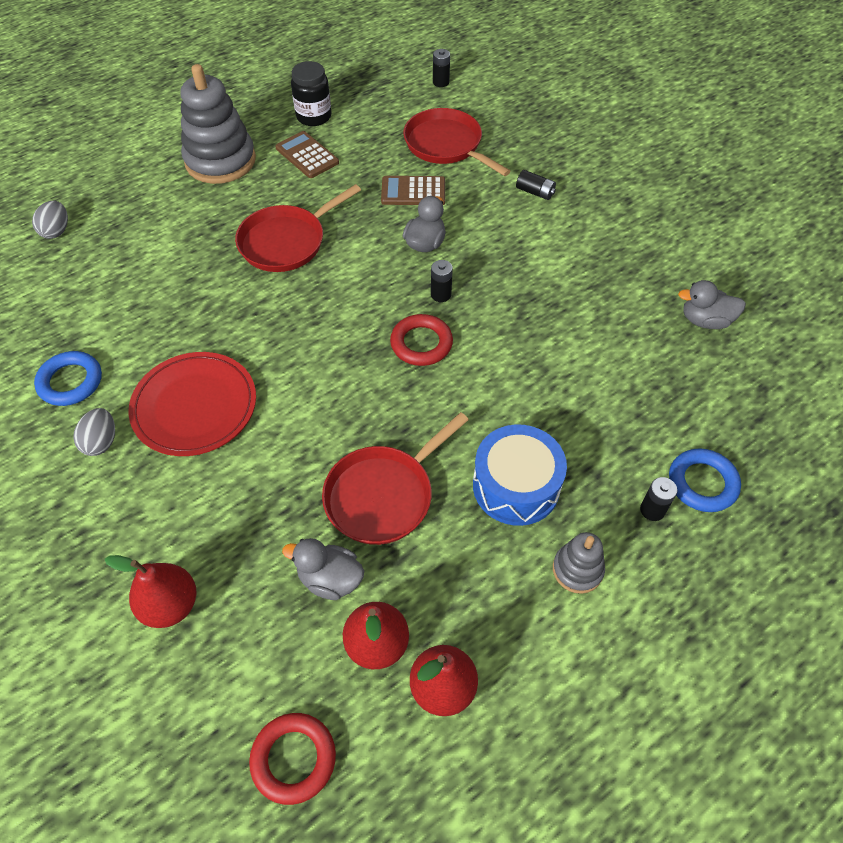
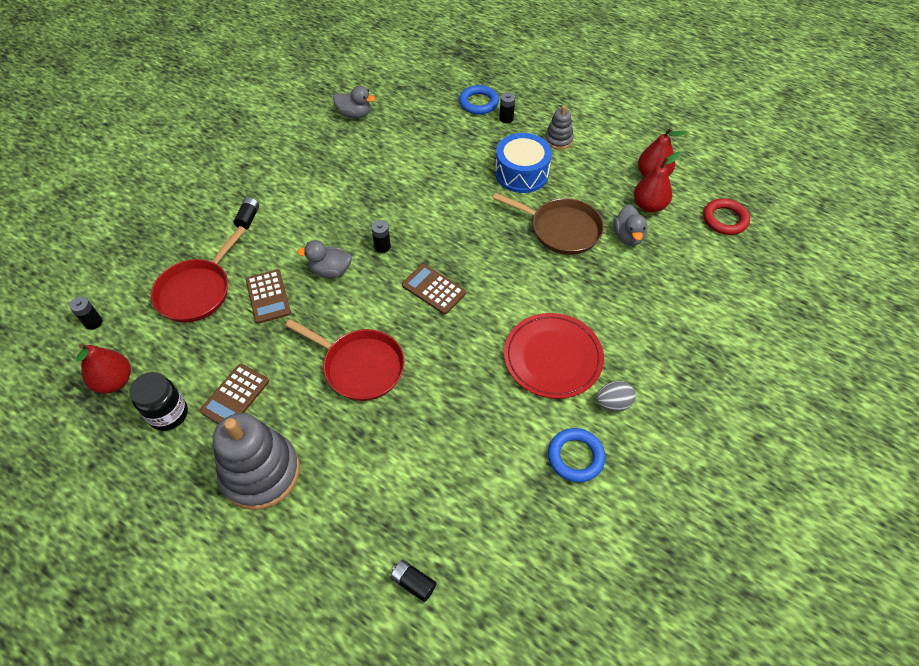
camera: 110 degrees left, 0 degrees up
(56, 231) = (413, 583): grey egg -> black battery
(170, 605) = (691, 305): red pear -> red pear (114, 381)
(352, 325) = (433, 289): none -> brown calculator
(383, 495) = (561, 229): red pan -> brown pan
(421, 343) = (434, 245): red ring -> none
(705, 320) = (355, 114): grey duck -> grey duck turned 60 degrees counterclockwise

